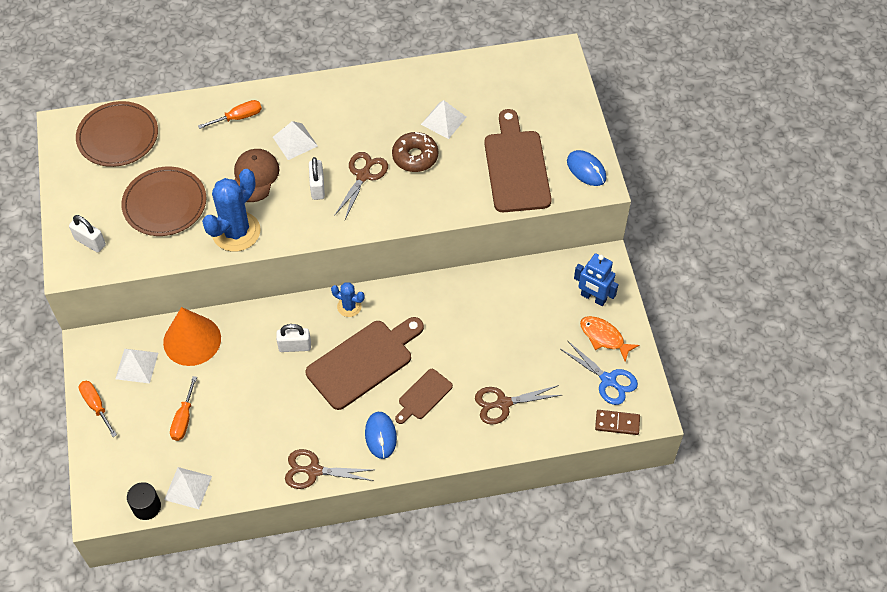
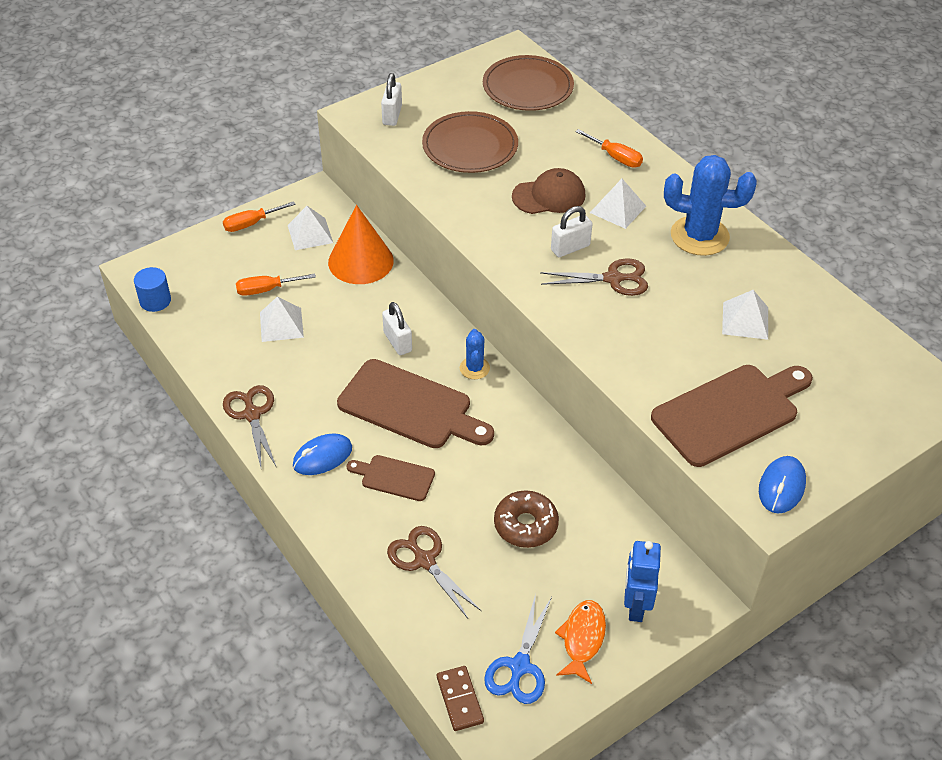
camera: 65 degrees right, 10 degrees down
(96, 405) = (251, 224): orange screwdriver -> orange screwdriver turned 150 degrees counterclockwise
(146, 507) = (155, 301): black cylinder -> blue cylinder
(188, 488) = (189, 322): white pyramid -> white pyramid (281, 324)
(236, 232) = (470, 207): blue cactus -> blue cactus (699, 236)
(415, 157) = (673, 313): brown donut -> brown donut (525, 525)

